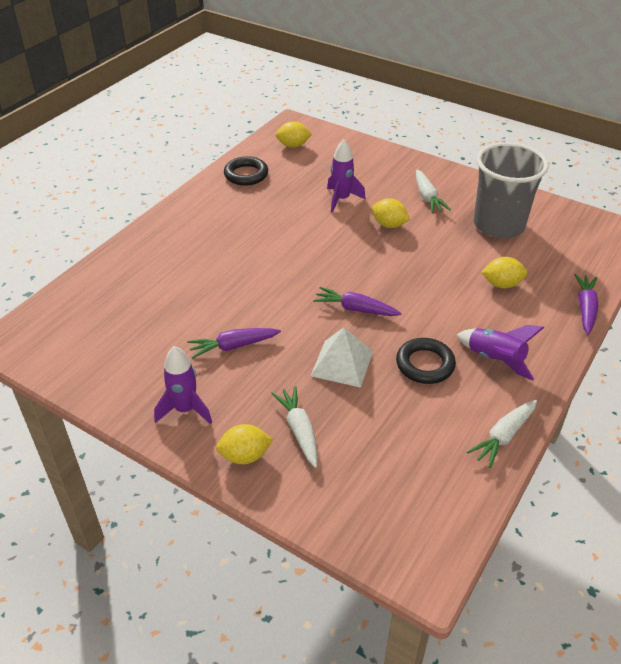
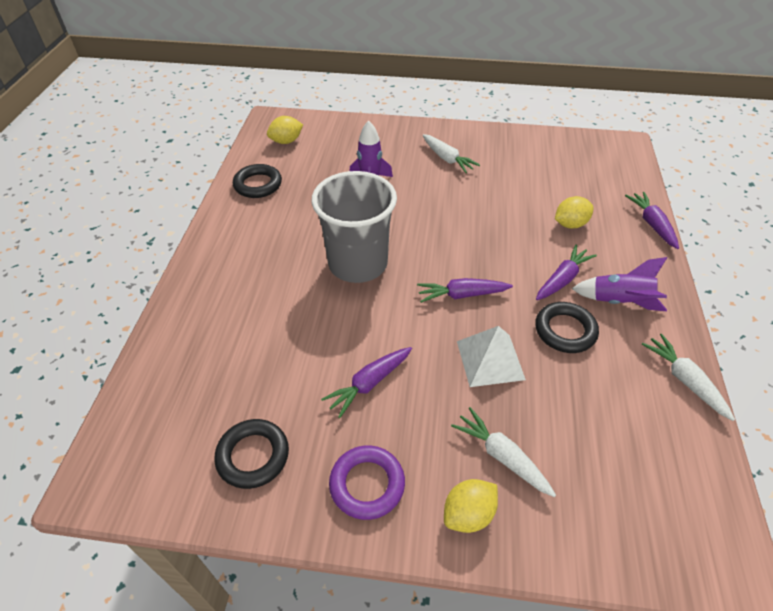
camera: 25 degrees left, 5 degrees up
(119, 362) = (253, 456): none -> black ring
(185, 409) = (367, 484): purple rocket -> purple ring
(389, 225) = (432, 196): yellow lemon -> none
(456, 325) = (562, 279): none -> purple carrot
(499, 225) = (526, 167): grey cup -> grey cup (358, 264)
(503, 437) = (684, 380): white carrot -> white carrot turned 135 degrees clockwise

